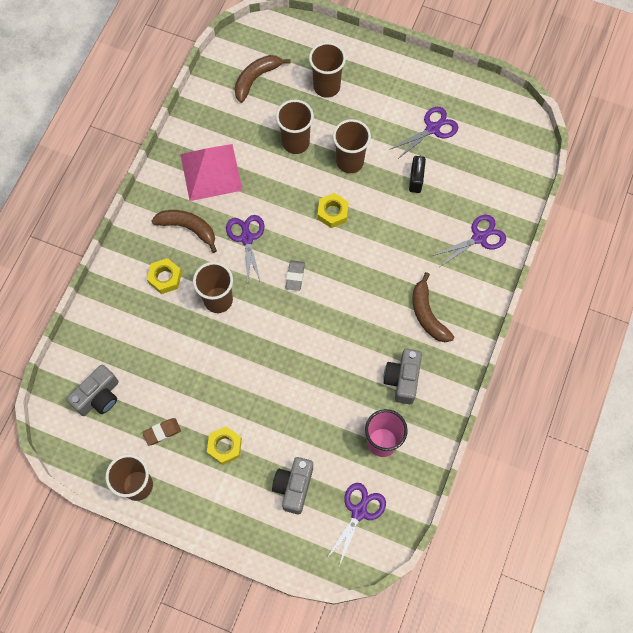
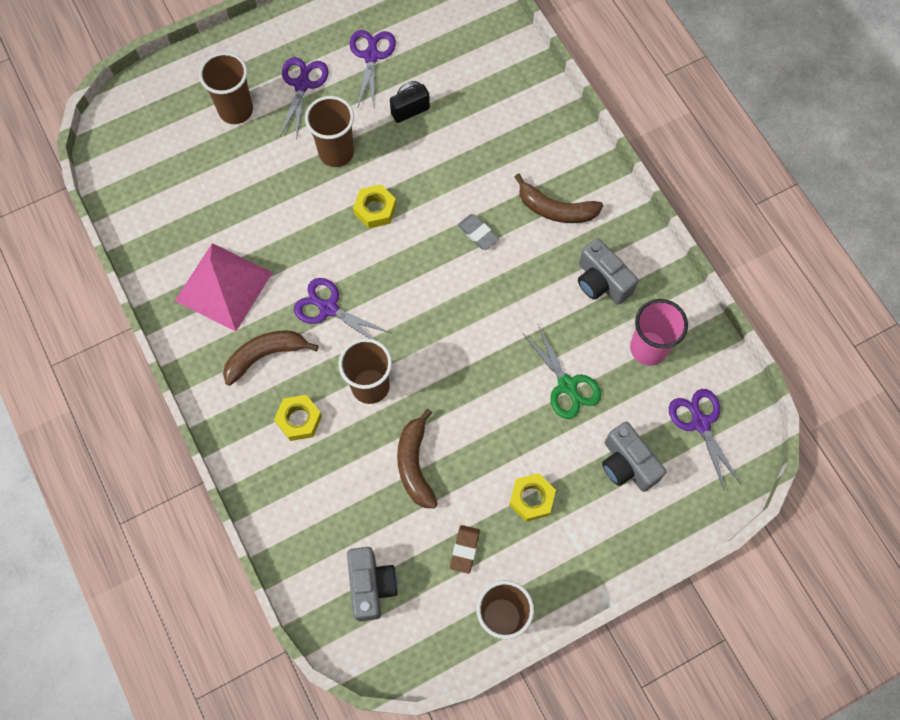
camera: 50 degrees left, 0 degrees up
(256, 79) = (162, 166): brown banana -> brown banana (415, 464)
(295, 142) = (268, 184): brown cup -> none
(295, 276) = (410, 295): grey eraser -> grey eraser (478, 233)
(315, 412) = (567, 385): none -> green scissors
(416, 179) = (410, 111): black padlock -> black padlock turned 75 degrees counterclockwise
(479, 237) = (518, 105): purple scissors -> purple scissors (302, 84)

